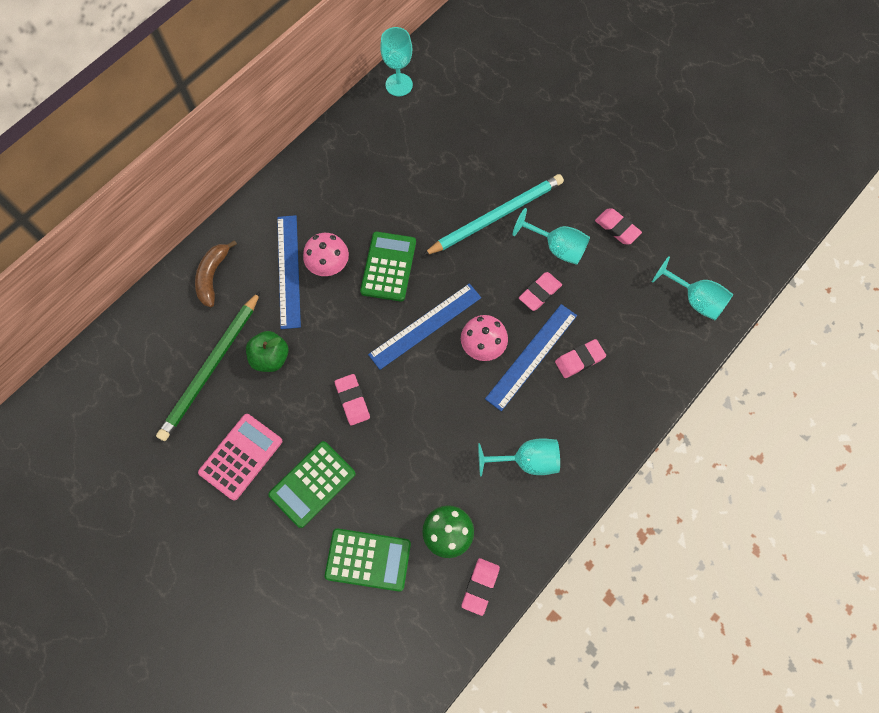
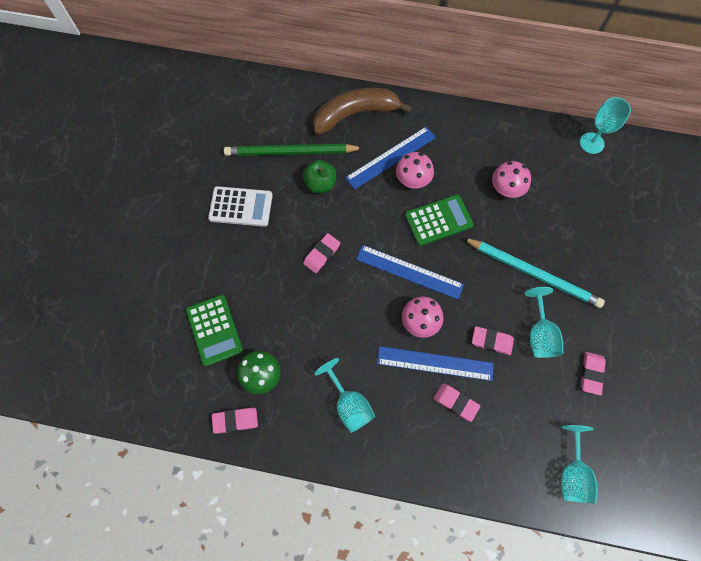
camera: 60 degrees right, 0 degrees up
(213, 276) = (355, 114): brown banana -> brown banana, size x1.68
(241, 457) = (241, 207): pink calculator -> white calculator
(312, 484) = (247, 263): green calculator -> none
(396, 186) = (506, 189): none -> pink mushroom

